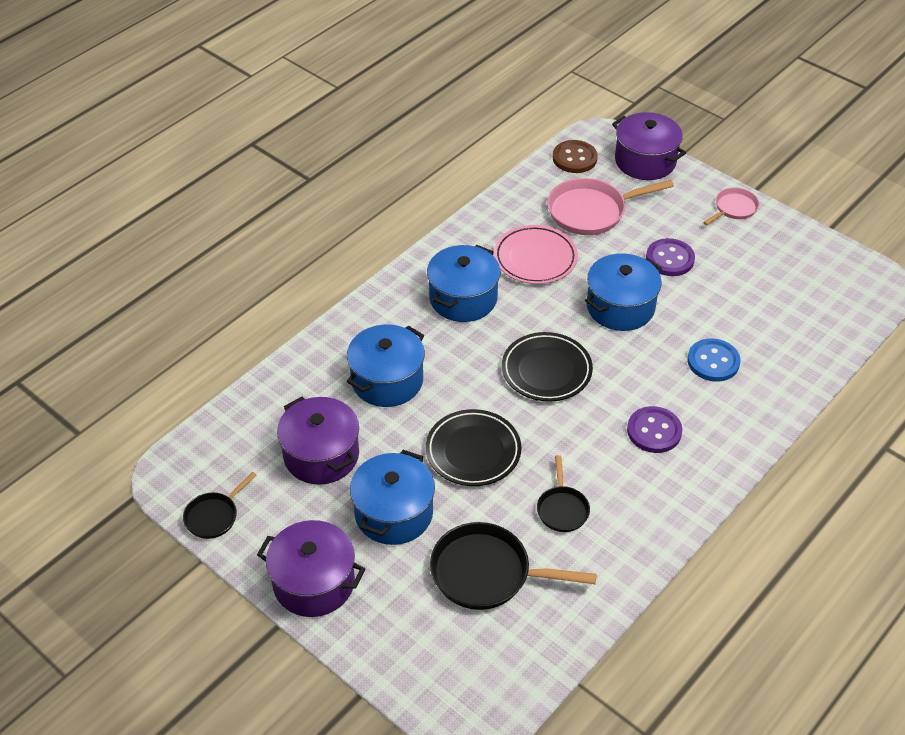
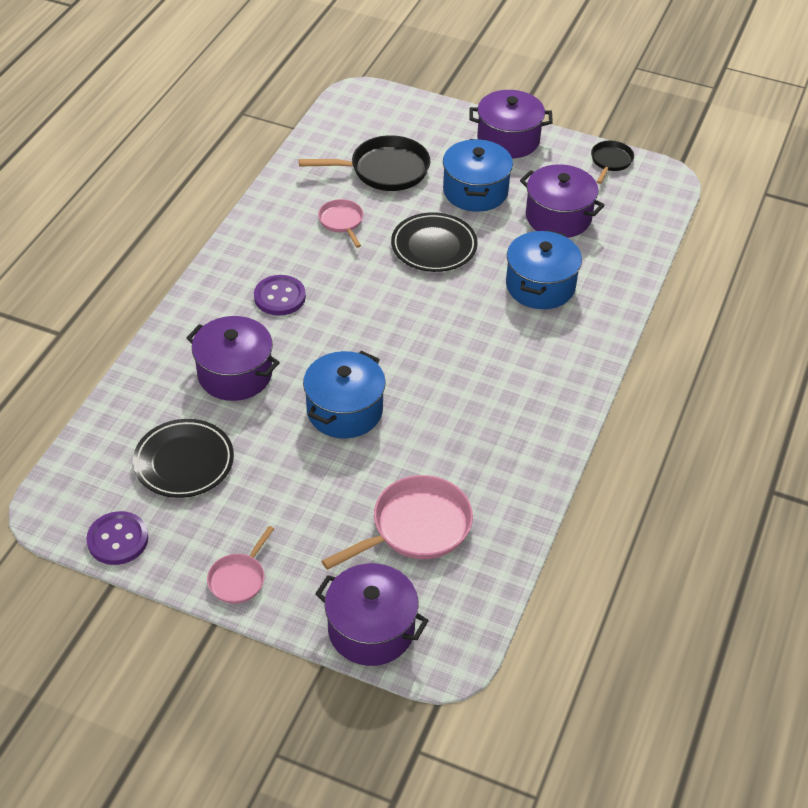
camera: 160 degrees right, 0 degrees up
(463, 298) = (512, 381): blue pot -> none
(535, 258) = (457, 446): pink plate -> none
(546, 370) = (397, 328): black plate -> black plate (184, 462)
(562, 509) = (342, 222): black pan -> pink pan
(574, 158) = (466, 608): brown button -> none
(670, 259) = (304, 483): purple button -> purple button (118, 539)
(713, 361) = (235, 374): blue button -> purple pot

